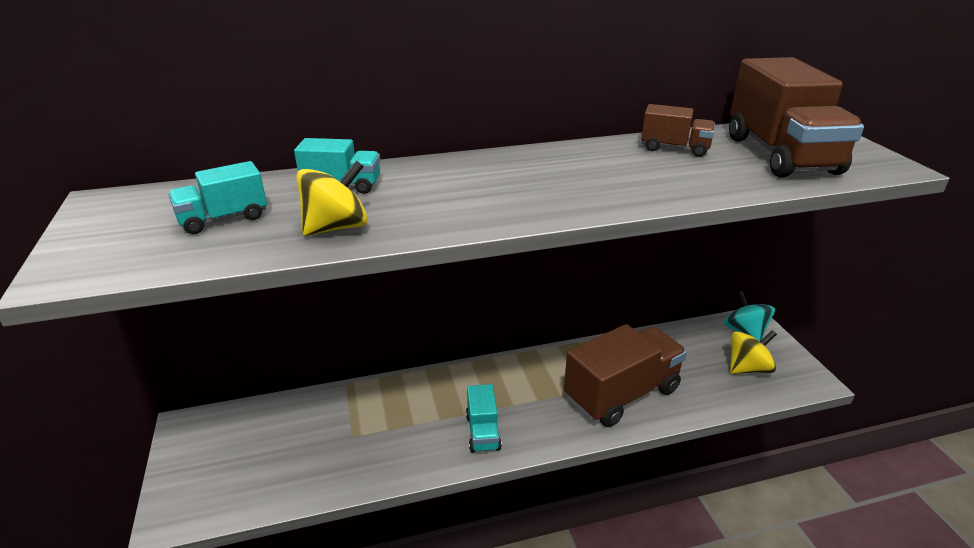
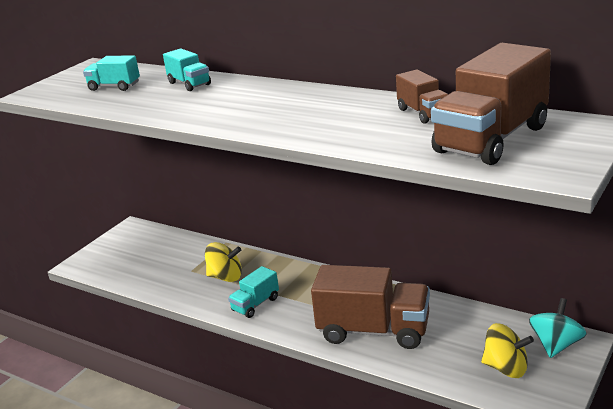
camera: 50 degrees right, 5 degrees down
(336, 227) = (143, 104): yellow spinning top -> yellow spinning top (225, 277)

